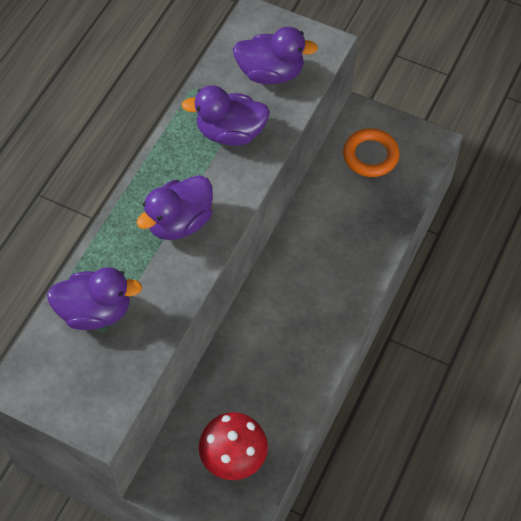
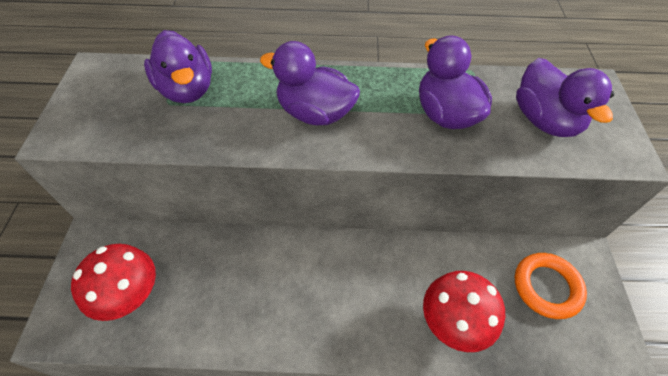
camera: 65 degrees right, 5 degrees down
(367, 230) = (453, 321): none -> red mushroom

